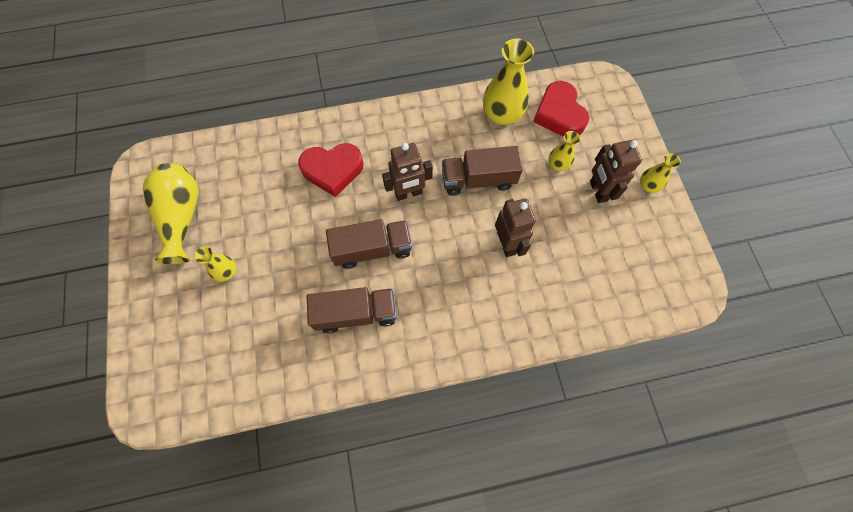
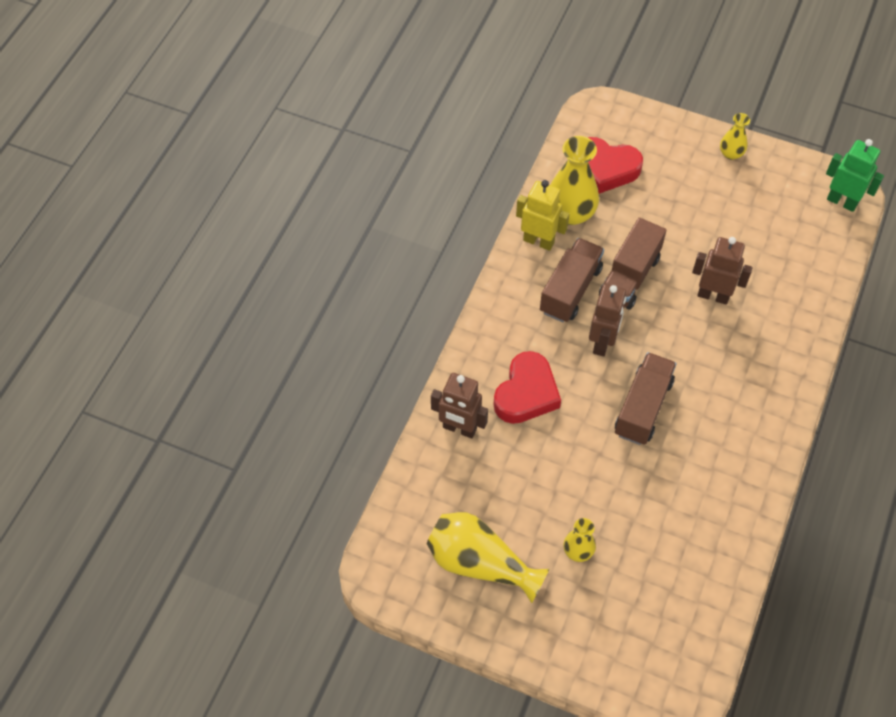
camera: 55 degrees left, 10 degrees down
(356, 313) = (702, 458): brown truck -> brown truck (570, 290)
(462, 109) = (538, 241): none -> yellow robot
(558, 164) = (660, 205): yellow vase -> none
(597, 191) = (709, 193): brown robot -> brown robot (459, 428)
(677, 290) = (842, 201): none -> green robot

